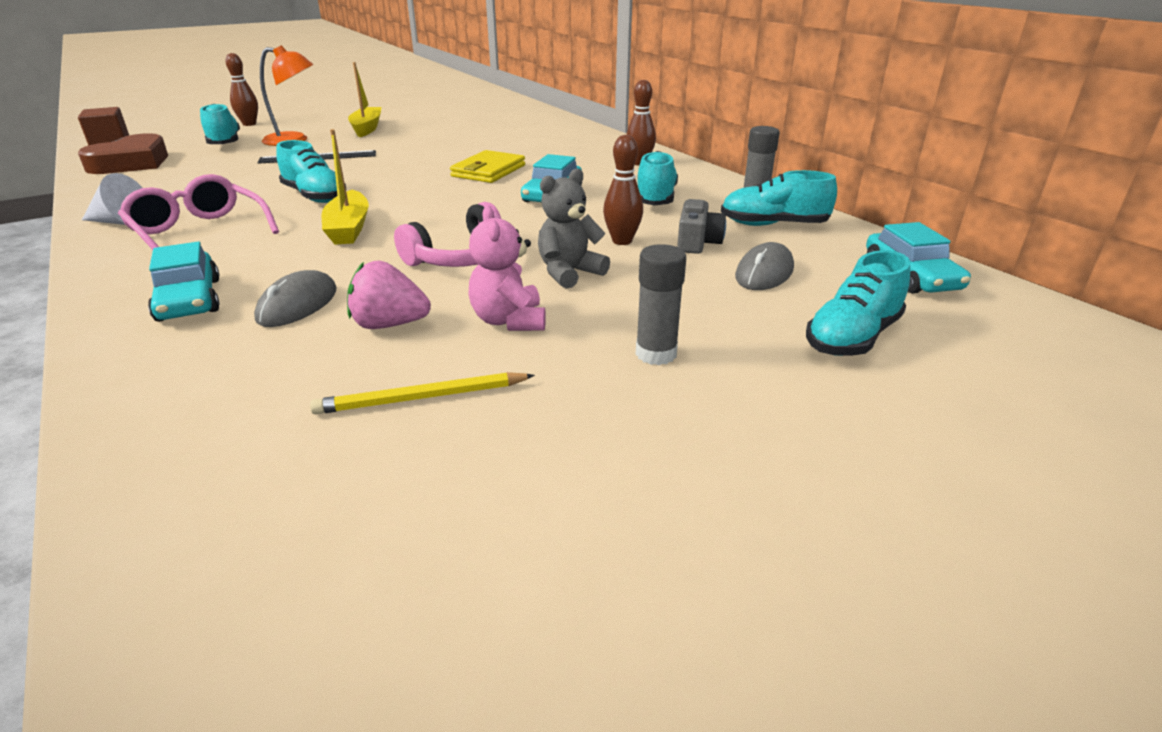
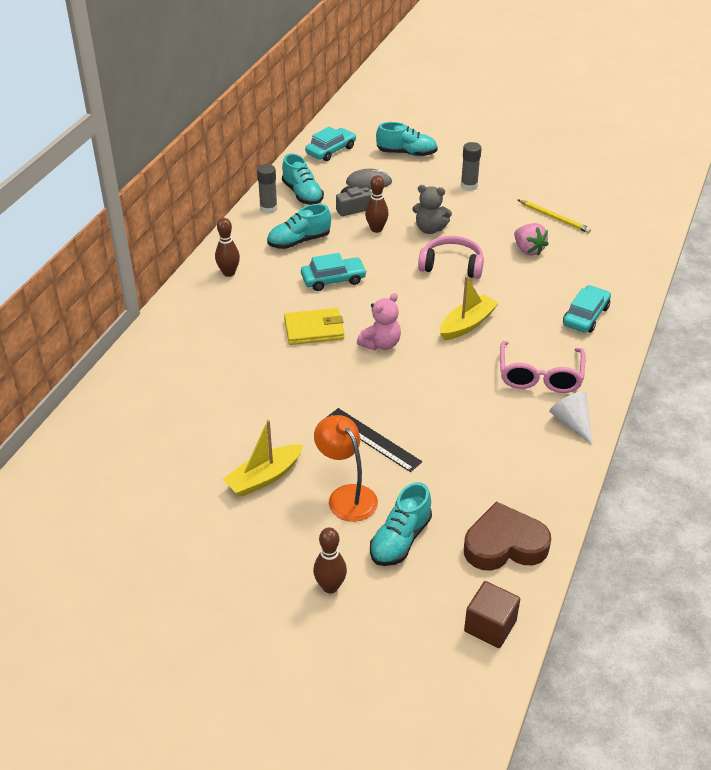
camera: 125 degrees left, 10 degrees up
(298, 304) = (548, 283): grey mouse -> none
(314, 196) = (443, 374): turquoise shoe -> none
(509, 321) = (488, 225): pink teddy bear -> pink teddy bear (381, 344)

